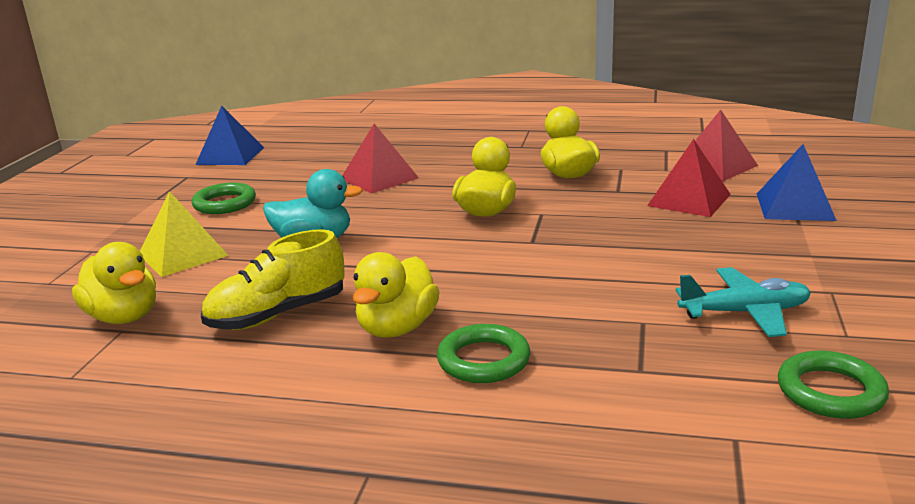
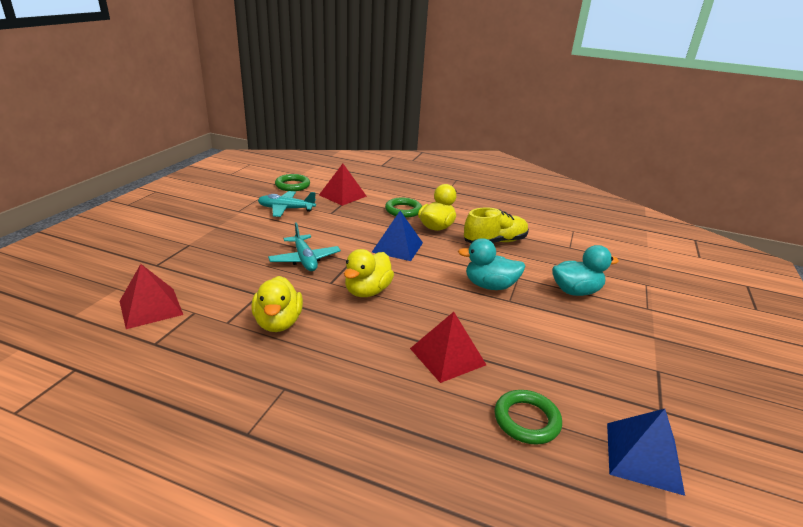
camera: 175 degrees left, 5 degrees up
(124, 317) = (575, 253): yellow duck -> none
(183, 254) = (576, 291): yellow pyramid -> turquoise duck
(225, 203) = (582, 346): green ring -> green ring (526, 420)
(603, 232) = (305, 259): none -> turquoise plane
(689, 200) = (222, 274): red pyramid -> red pyramid (342, 195)
(795, 206) = (169, 256): blue pyramid -> blue pyramid (397, 247)

